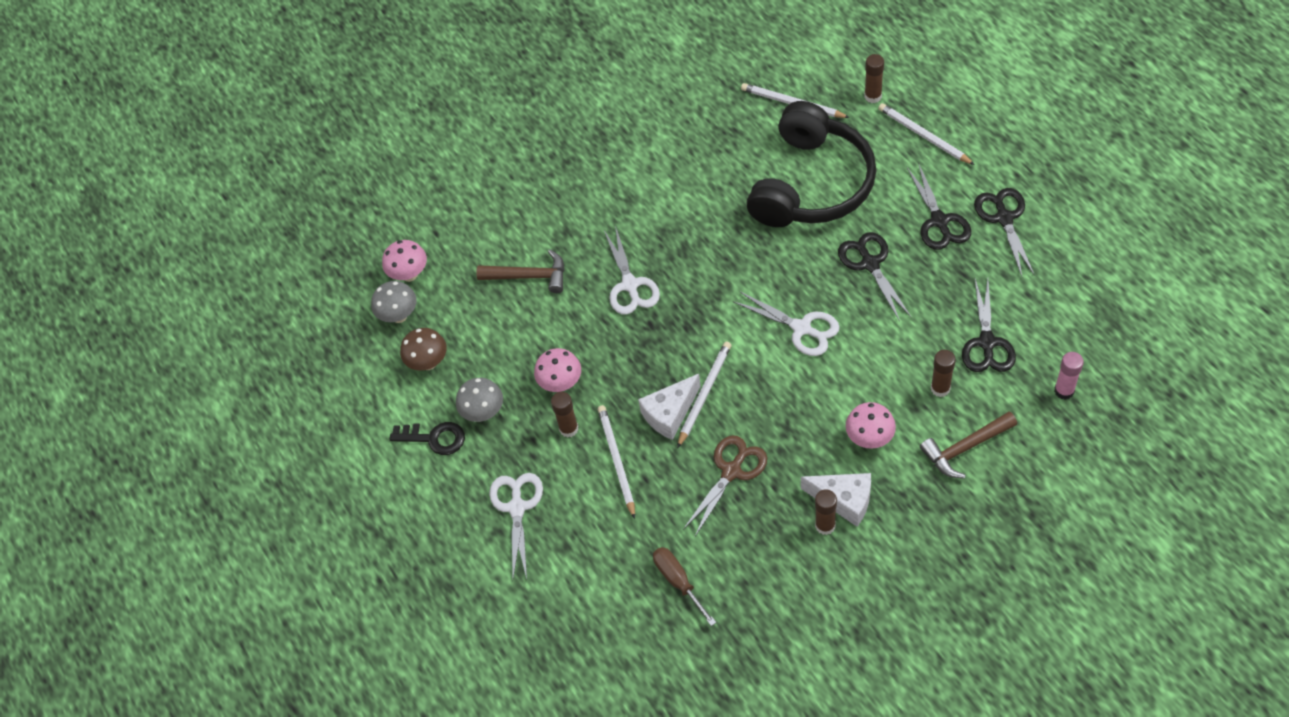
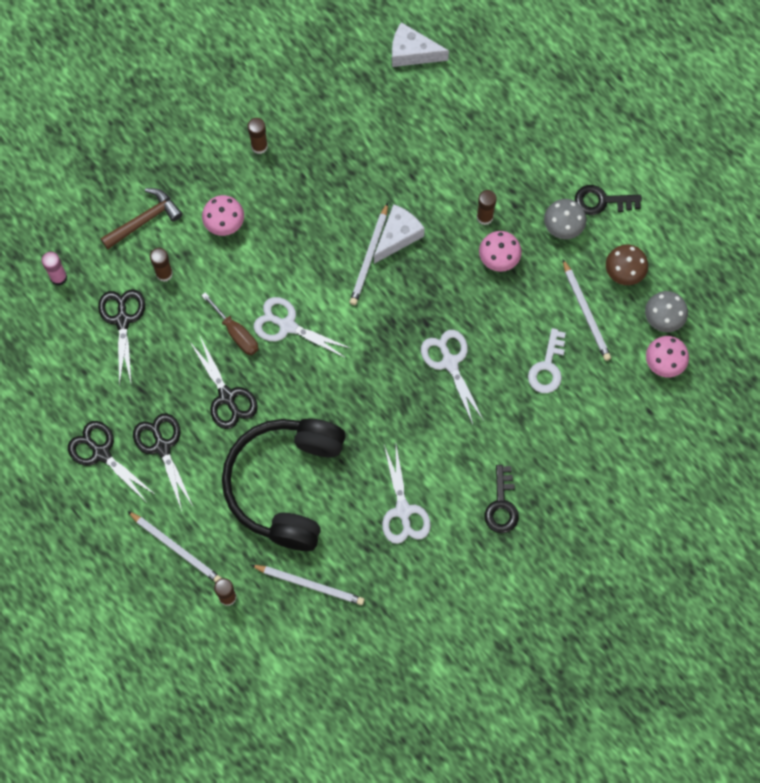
camera: 165 degrees right, 15 degrees up
(517, 507) = (517, 144): white scissors -> white scissors (403, 511)
(529, 276) = (547, 367): brown hammer -> white key
(598, 160) = (501, 505): none -> black key
(616, 461) = (438, 190): white pencil -> white pencil (586, 312)
(678, 581) = (374, 93): brown screwdriver -> brown screwdriver (236, 333)
(731, 471) = (339, 187): brown scissors -> none
(844, 500) = (244, 168): white cheese -> white cheese (412, 53)
(1004, 218) = (101, 453): black scissors -> black scissors turned 150 degrees clockwise

